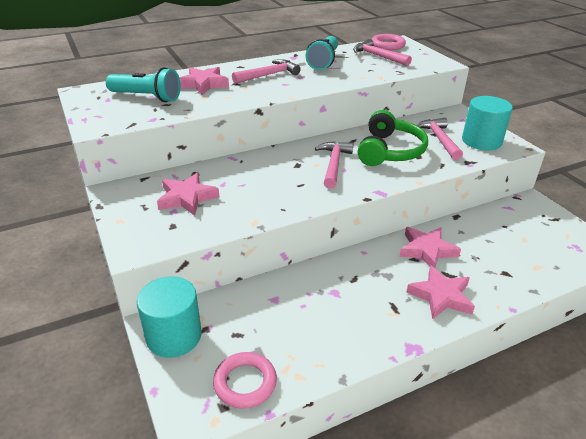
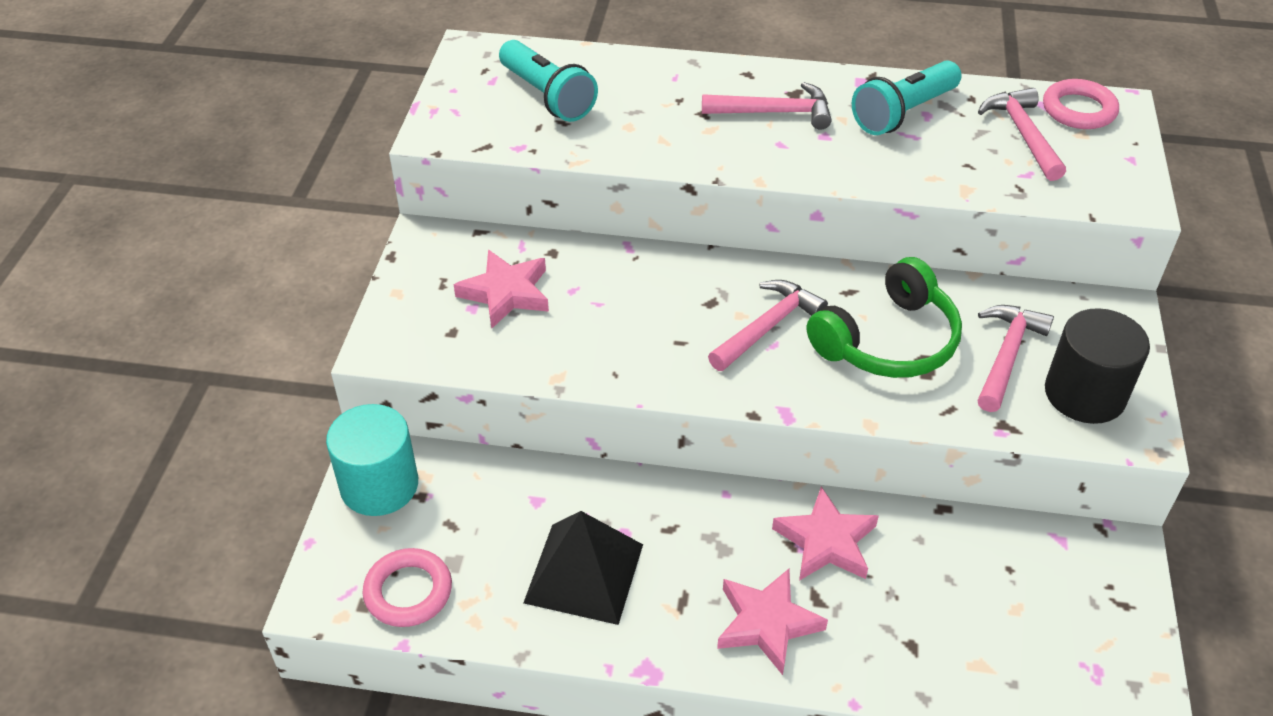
camera: 35 degrees right, 10 degrees up
(203, 84) = (652, 97): pink star -> none
(334, 320) = (584, 573): none -> black pyramid
(481, 141) = (1084, 394): turquoise cylinder -> black cylinder

